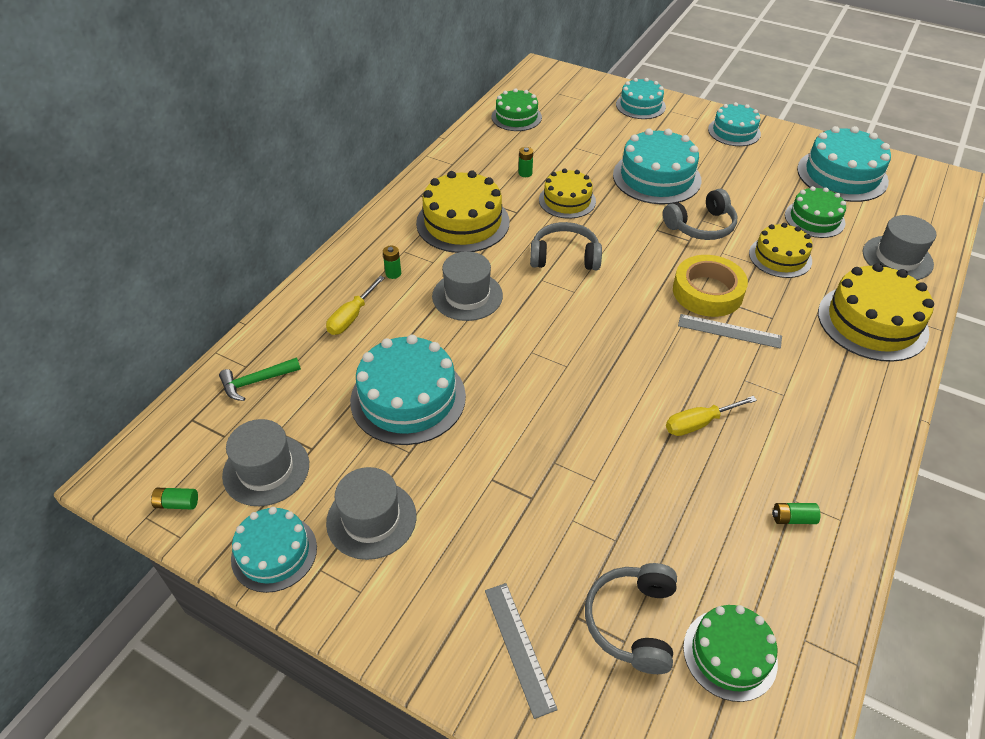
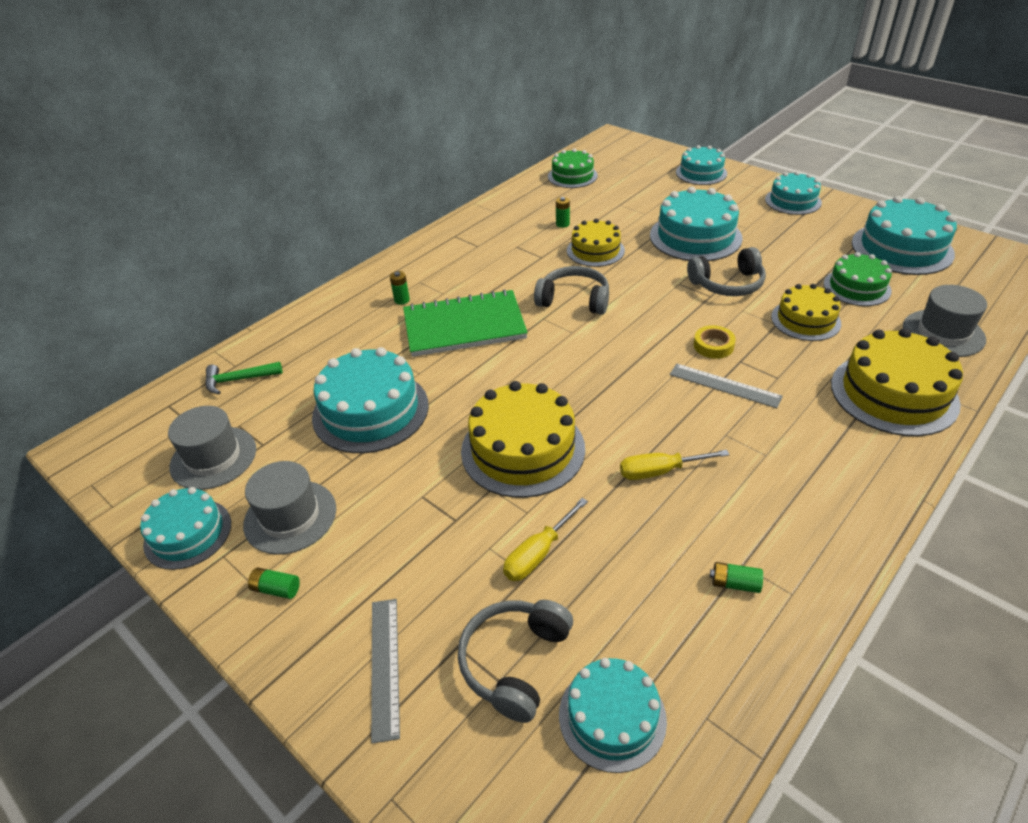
camera: 15 degrees right, 5 degrees down
(177, 504) = (123, 476): green battery -> green battery (276, 589)
(352, 316) = (348, 333): yellow screwdriver -> yellow screwdriver (538, 553)
(463, 222) = (485, 262): yellow cake -> yellow cake (523, 449)
(467, 296) = (464, 326): grey hat -> green notebook
(707, 292) = (713, 346): yellow tape -> yellow tape, size x0.53
(730, 654) = (612, 717): green cake -> turquoise cake

